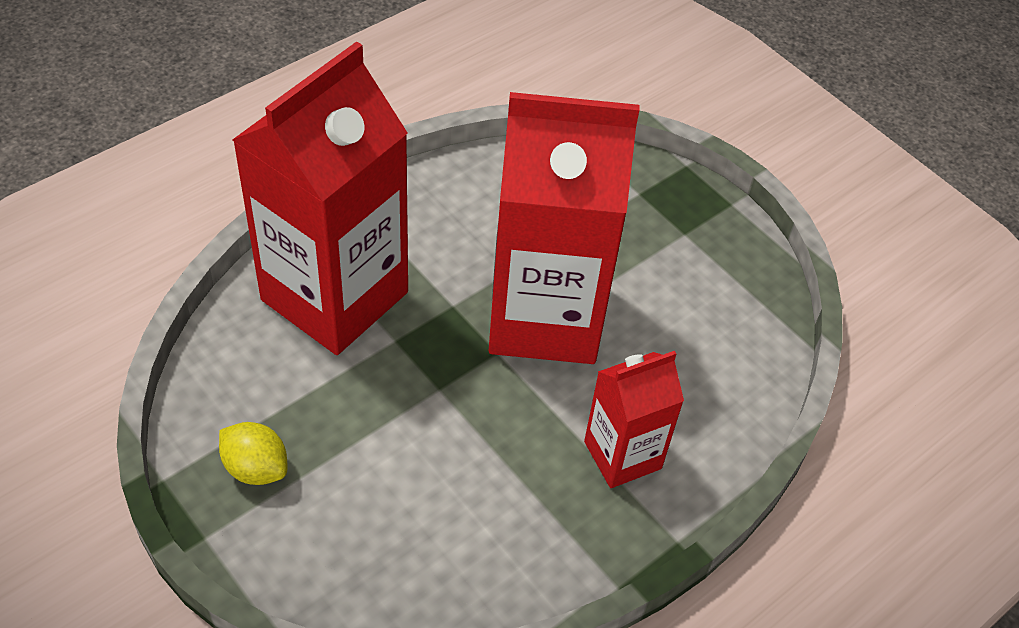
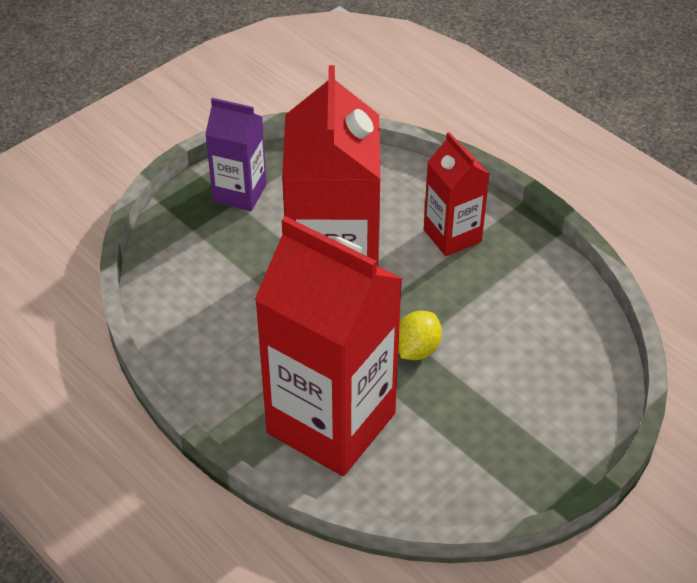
camera: 90 degrees left, 5 degrees down
(256, 468) = (514, 452): yellow lemon -> yellow lemon (417, 350)
(701, 238) = (239, 193): none -> purple carton

